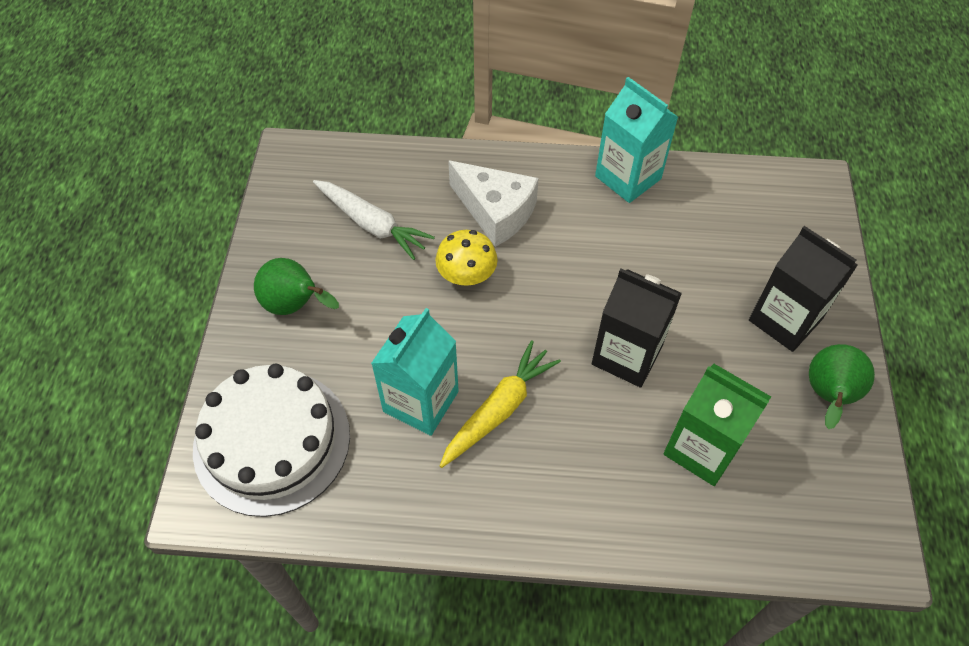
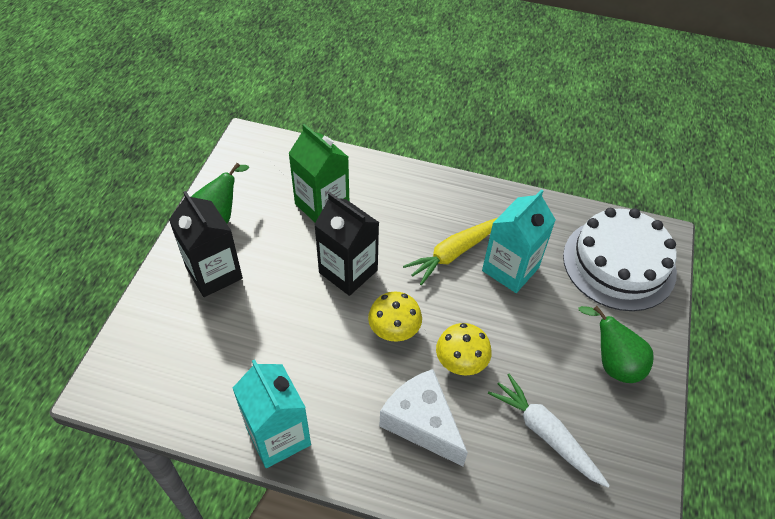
camera: 170 degrees left, 5 degrees down
(548, 295) = (394, 330): none -> yellow mushroom

